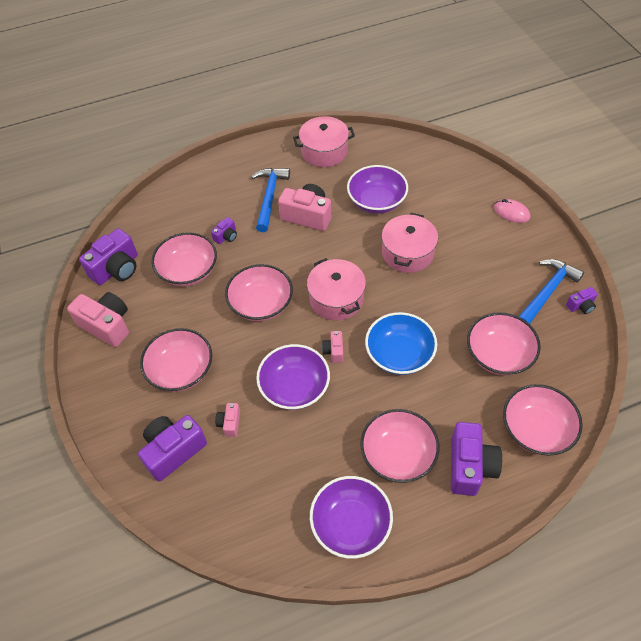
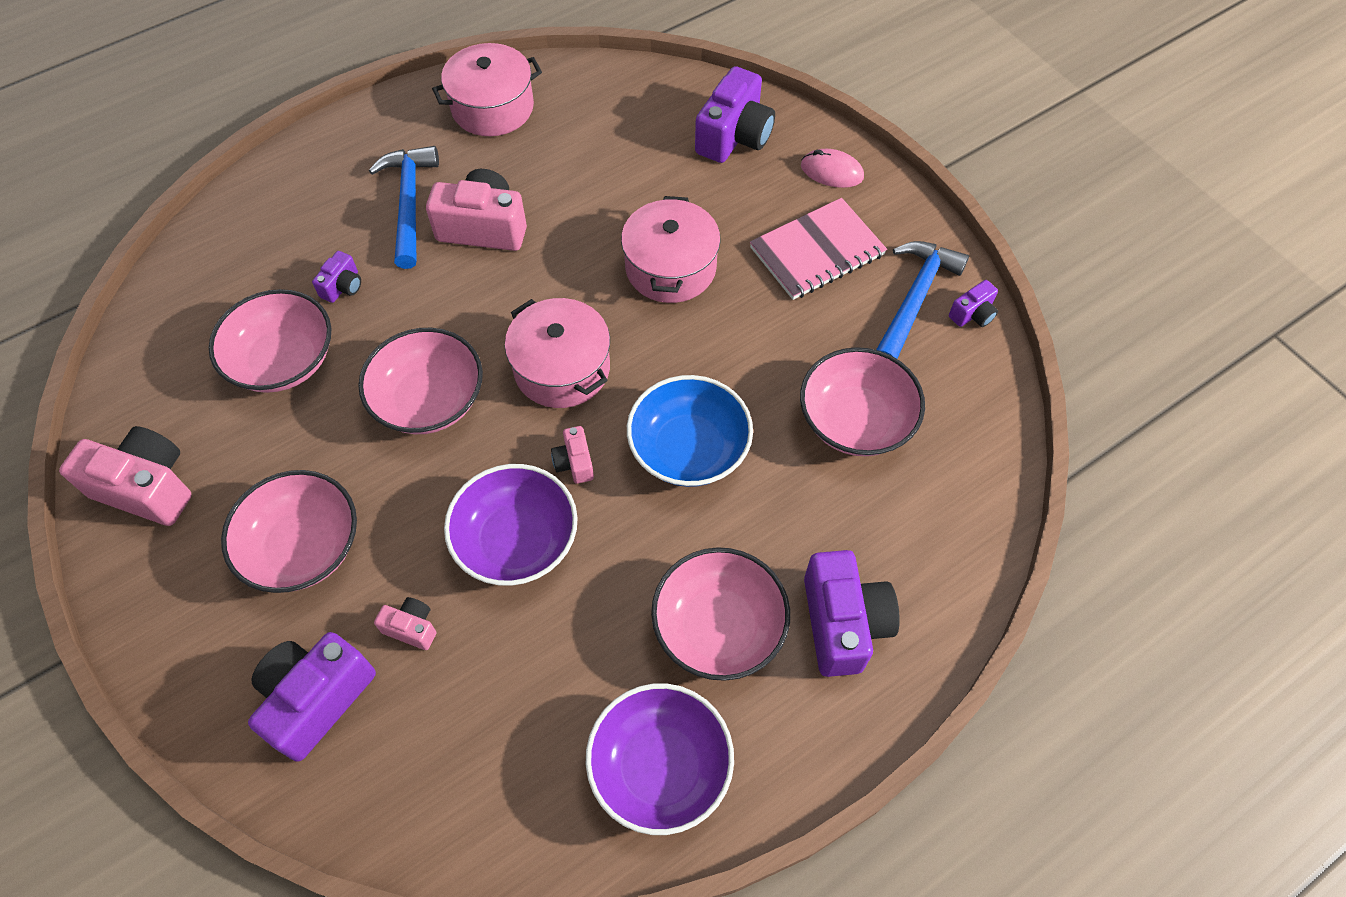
camera: 15 degrees left, 5 degrees up
(116, 269) = (146, 378): purple camera -> purple camera (734, 136)
(230, 423) = (411, 628): pink camera -> pink camera turned 120 degrees clockwise
(376, 201) = (600, 184): purple bowl -> none
(494, 256) = (817, 251): none -> pink notebook
(536, 429) = (939, 538): pink bowl -> none

